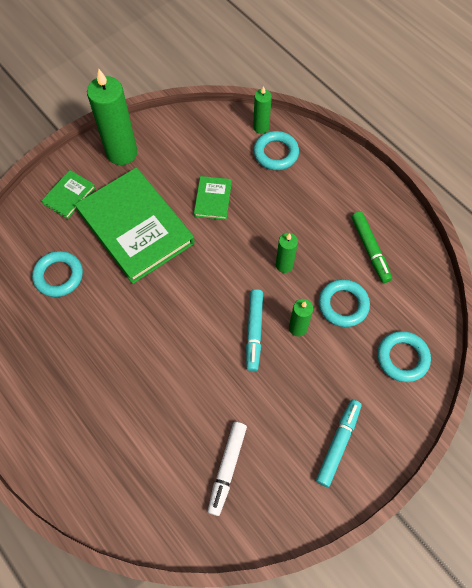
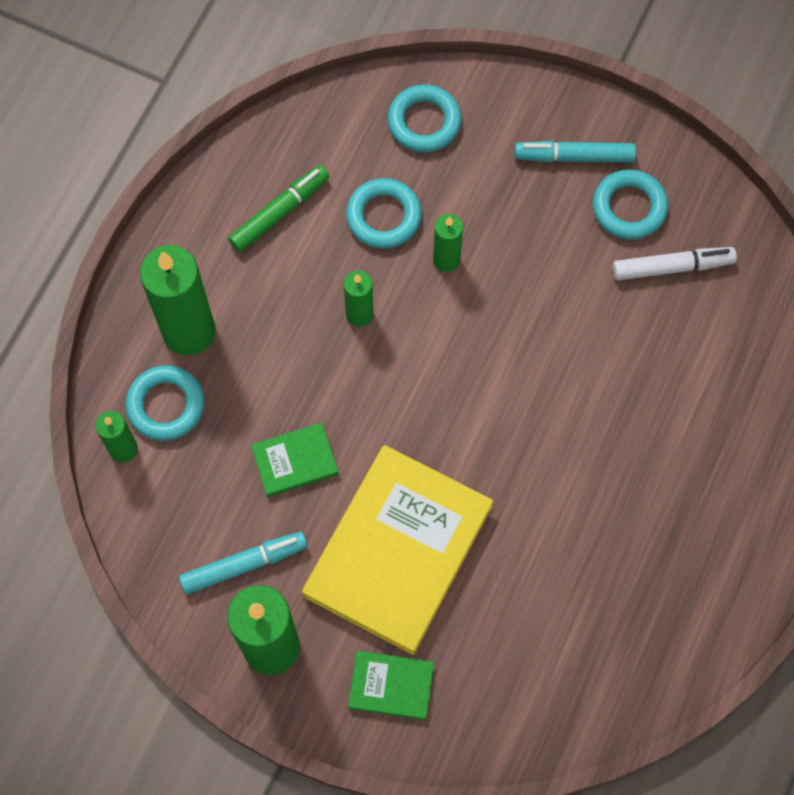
camera: 115 degrees left, 5 degrees up
(59, 276) = (532, 620): turquoise ring -> turquoise ring (629, 208)
(136, 227) = (397, 551): green book -> yellow book
(254, 332) = (480, 311): turquoise marker -> turquoise marker (244, 565)
(314, 178) = (189, 331): none -> green candle

